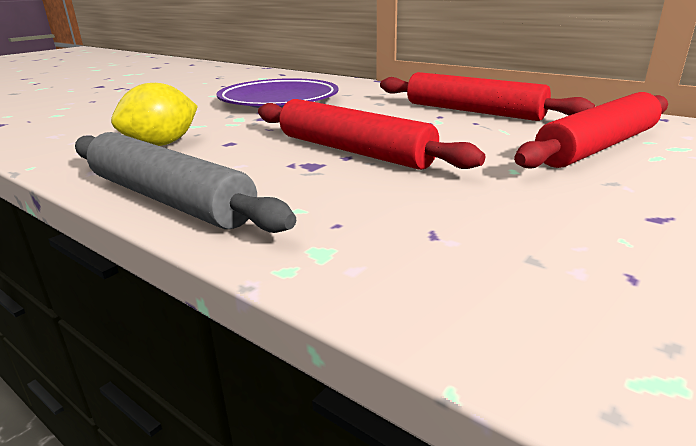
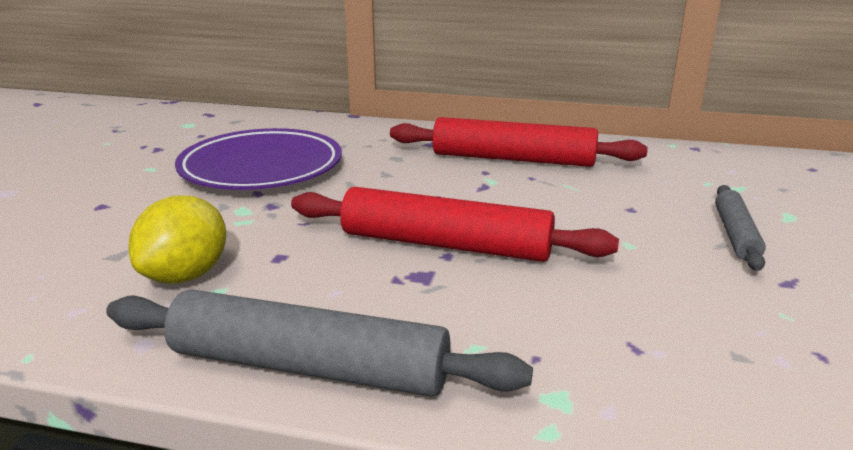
camera: 25 degrees left, 0 degrees up
(598, 147) = (673, 197): red rolling pin -> none
(636, 178) = (735, 235): none -> grey rolling pin

